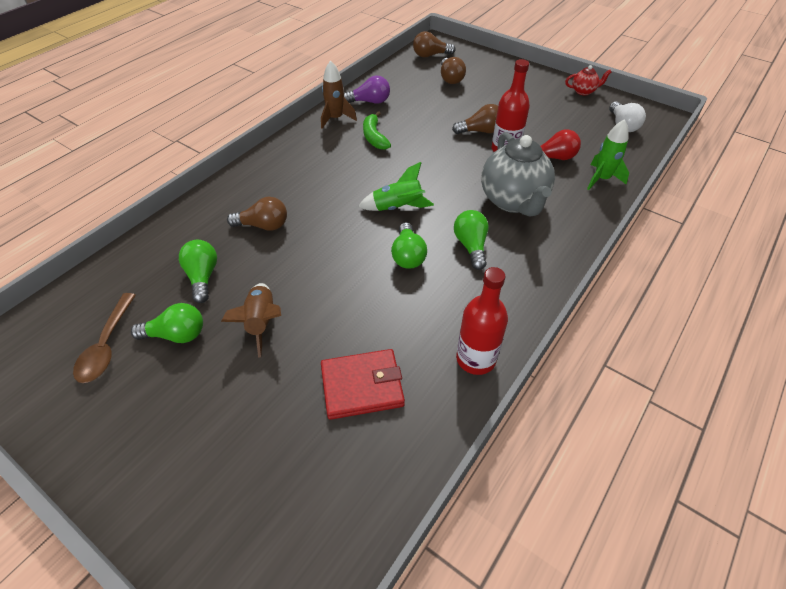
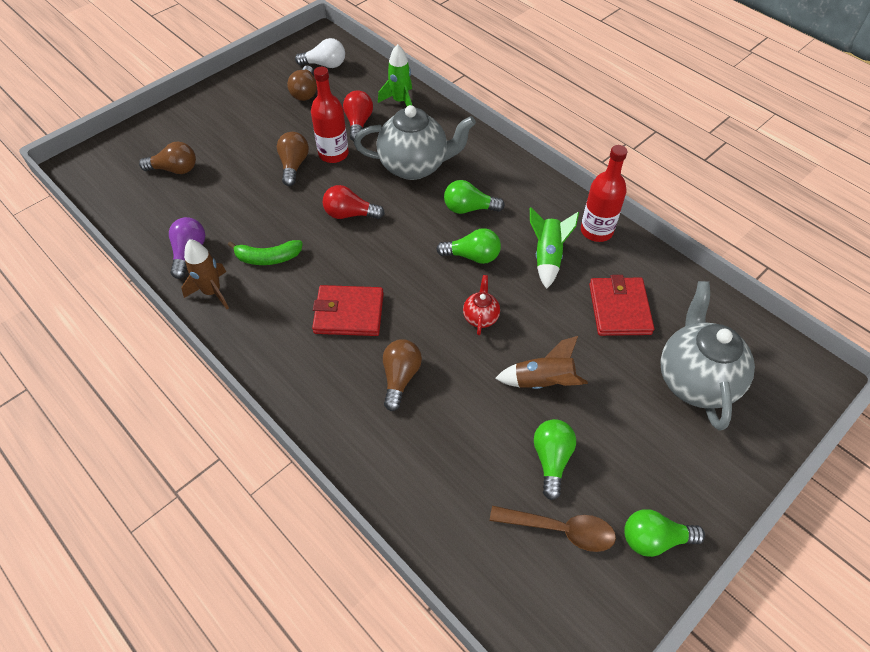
camera: 80 degrees left, 5 degrees up
(203, 277) = (472, 438): green light bulb -> green light bulb (654, 539)
(268, 468) = (695, 380): none -> grey teapot
(326, 187) = (349, 313): none -> red wallet
(397, 207) = (401, 254): green rocket -> green rocket (547, 257)
(430, 55) = (108, 178): brown light bulb -> brown light bulb (305, 92)
(435, 170) = (350, 214): none -> red light bulb
(583, 91) = (255, 73): red teapot -> red teapot (480, 317)

